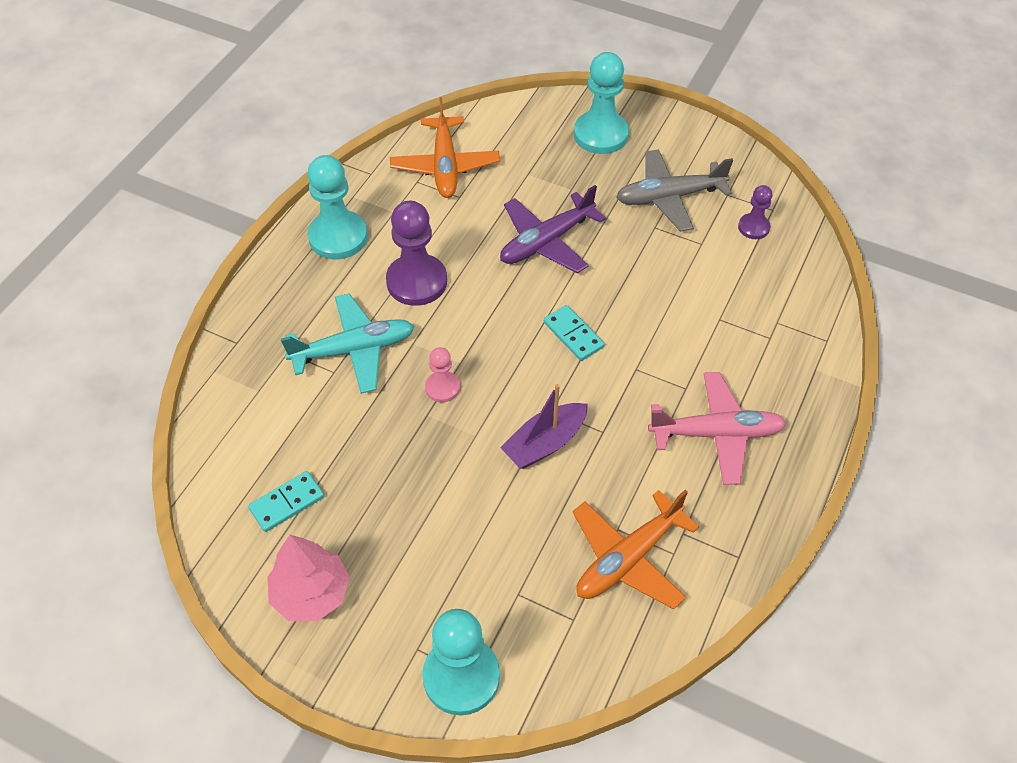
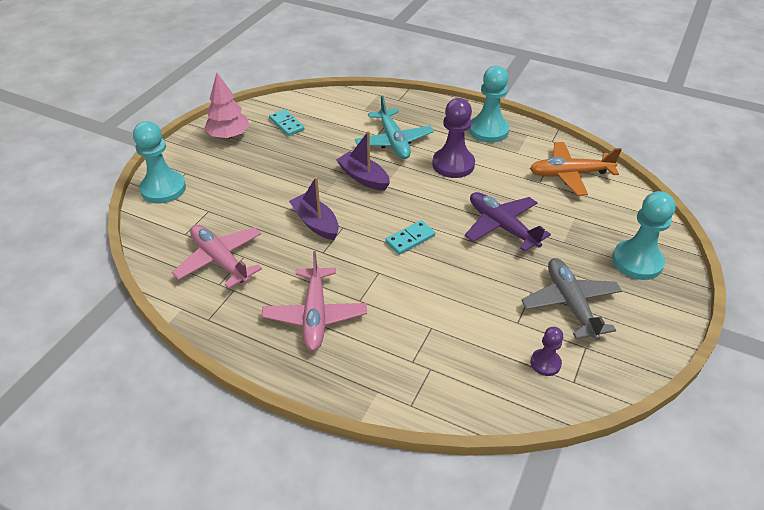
camera: 90 degrees right, 10 degrees down
(442, 388) = (363, 178): pink pawn -> purple boat
(628, 558) = (220, 260): orange plane -> pink plane

